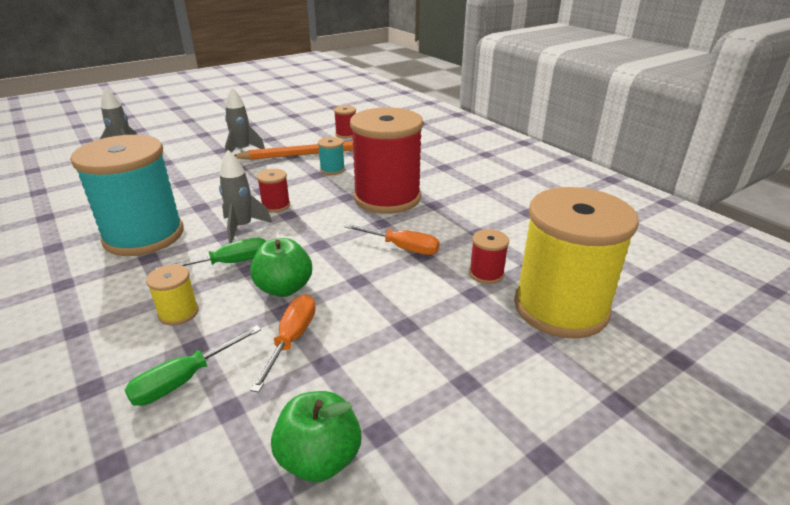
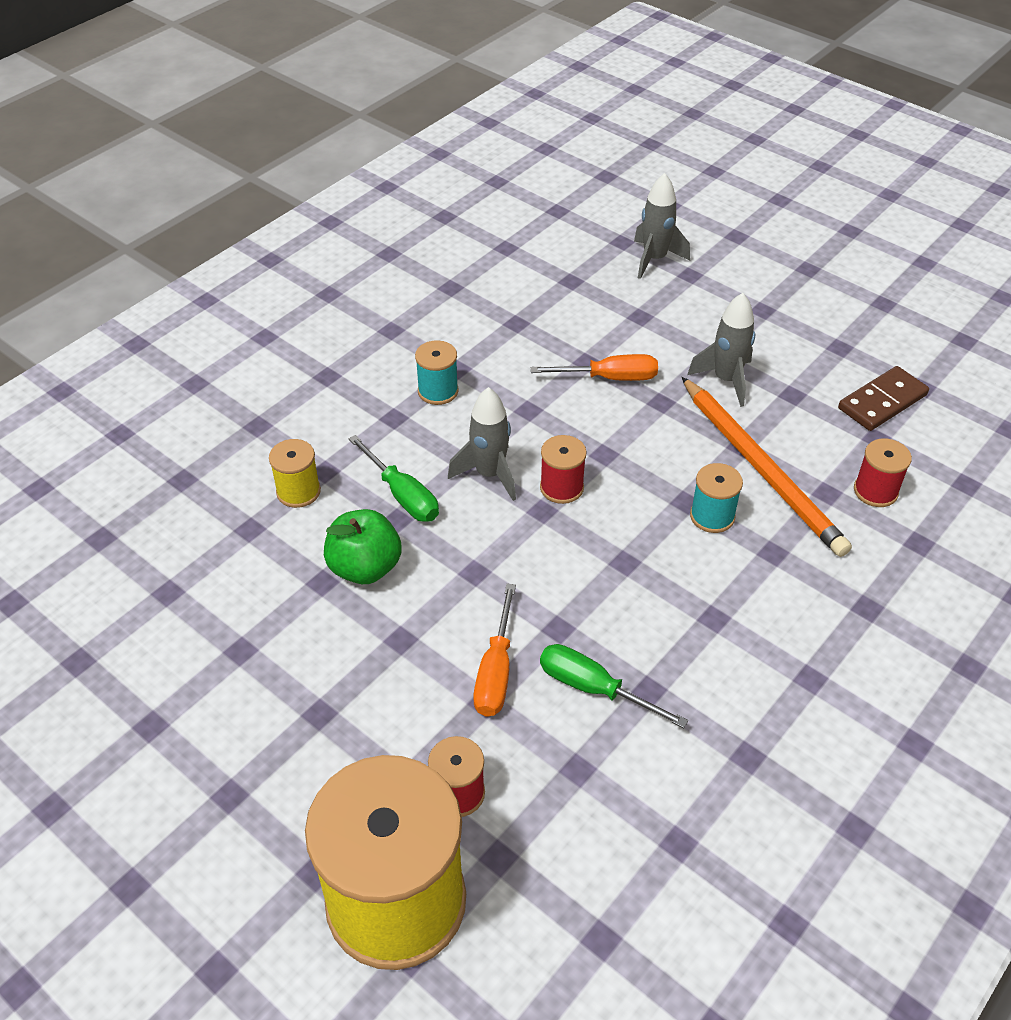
camera: 75 degrees right, 15 degrees up
(144, 236) = (438, 391): turquoise spool -> turquoise spool, size x0.41
(184, 380) = (200, 542): green screwdriver -> green screwdriver (593, 688)
(292, 339) = (273, 607): orange screwdriver -> orange screwdriver (609, 378)
(294, 123) = (882, 401): none -> brown domino
(319, 458) = (115, 684): green apple -> none
(387, 198) = (643, 617): red spool -> none

